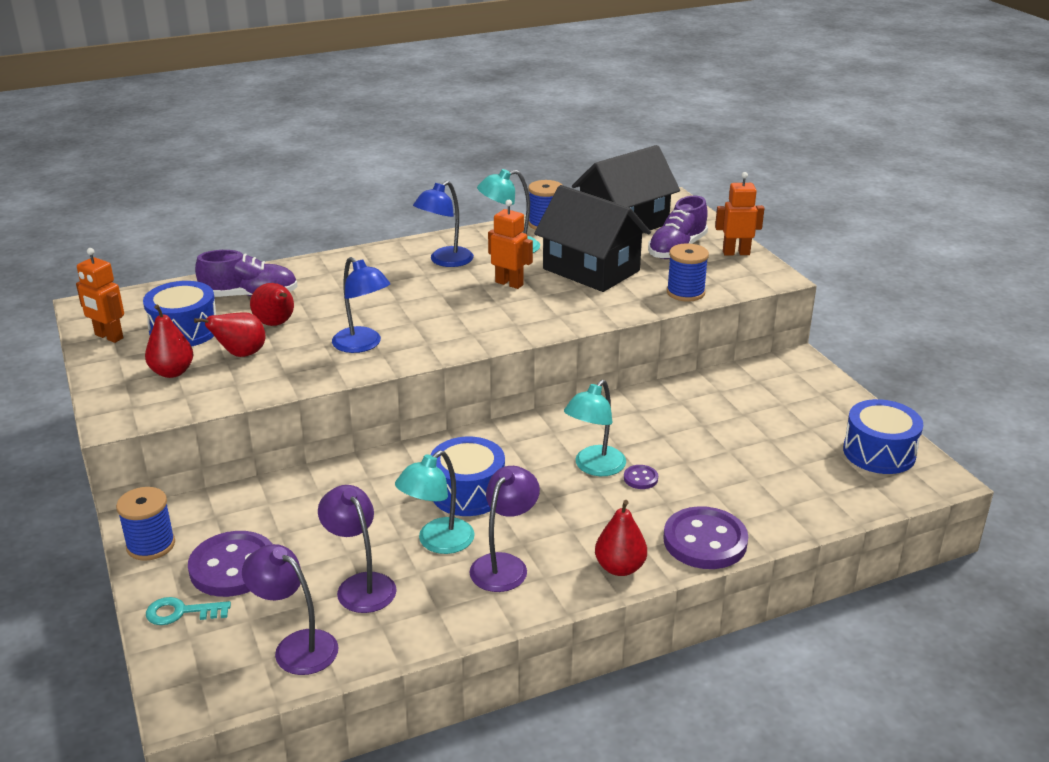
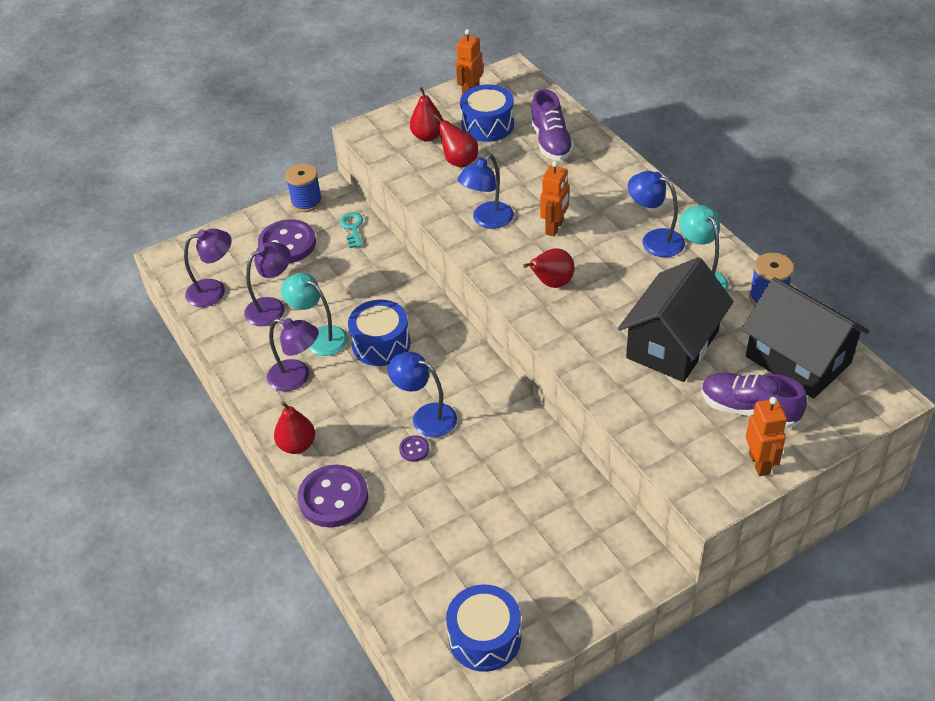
camera: 85 degrees right, 15 degrees up
(181, 612) = (244, 234): turquoise key -> turquoise key (352, 228)
(276, 324) = (509, 167): red pear -> red pear (552, 283)
(296, 646) = (214, 291): purple lamp -> purple lamp turned 45 degrees clockwise
(509, 283) = (623, 290): orange robot -> orange robot (554, 228)
(594, 467) = (426, 417): turquoise lamp -> blue lamp
(685, 292) = (645, 422): blue spool -> none

